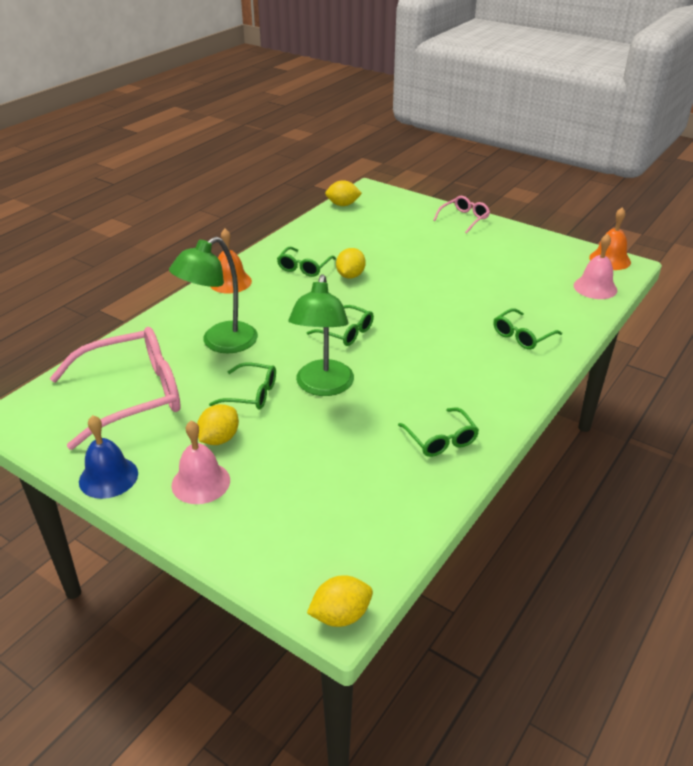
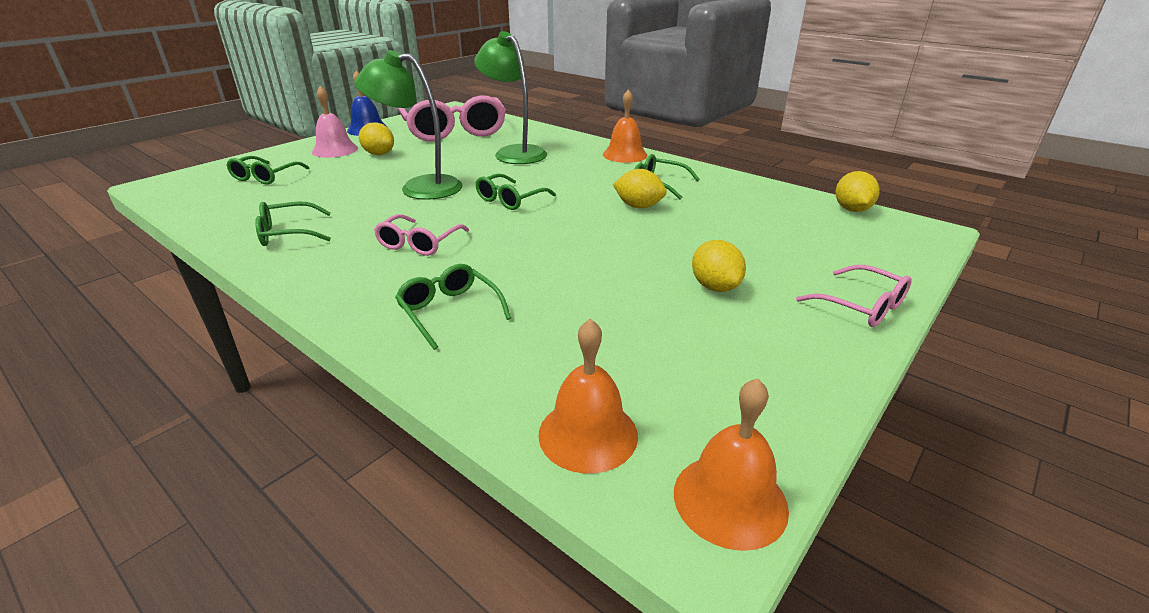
camera: 95 degrees right, 5 degrees down
(251, 394) = (429, 163): green glasses -> green glasses (265, 177)
(340, 615) = (150, 185): yellow lemon -> yellow lemon (715, 287)
(438, 364) = (419, 243): none -> pink glasses
(595, 287) = (588, 434): pink bell -> orange bell

